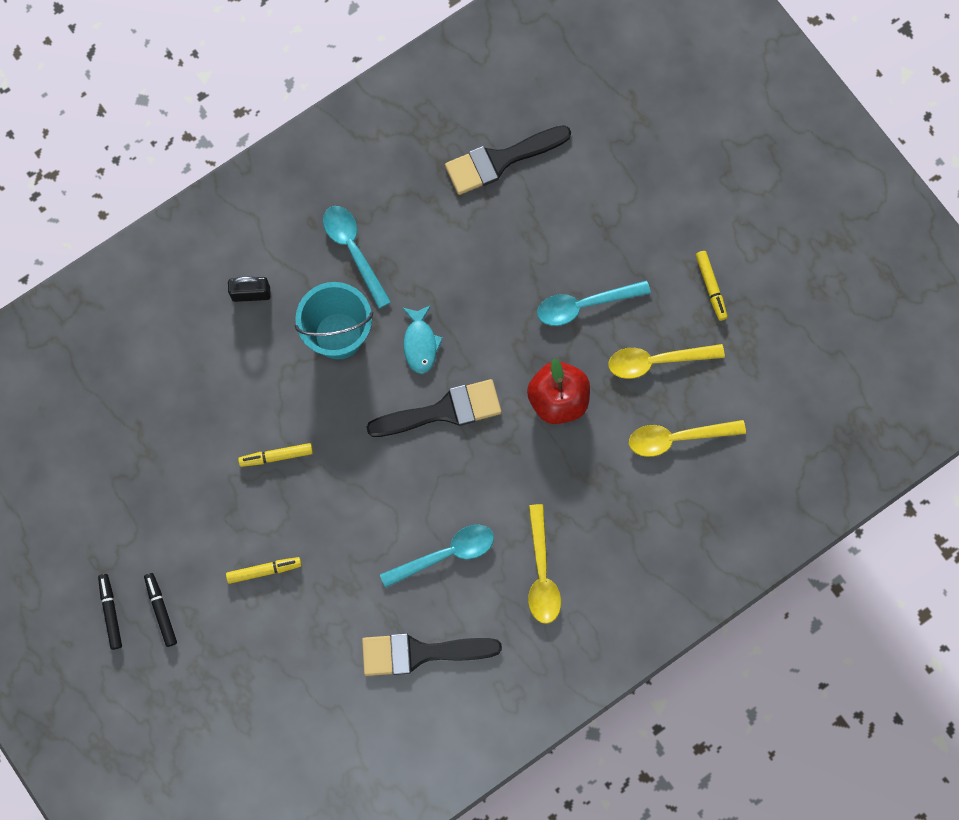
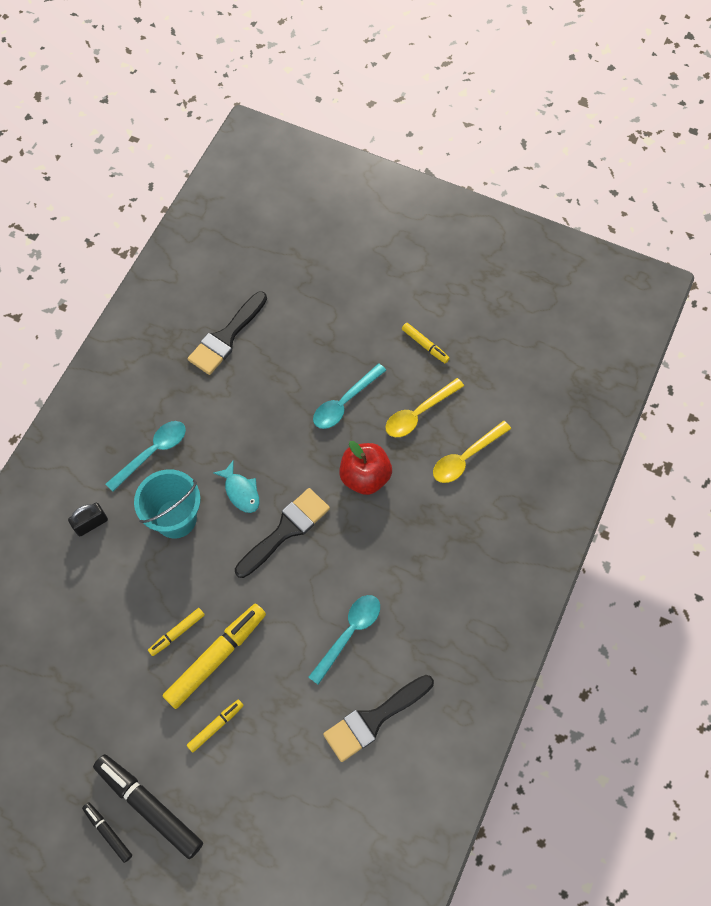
camera: 30 degrees left, 10 degrees down
(161, 610) = (149, 806): black marker -> black marker, size x1.95
(301, 503) = (216, 657): none -> yellow marker
(353, 250) = (153, 452): turquoise spoon -> turquoise spoon turned 105 degrees clockwise
(541, 573) = (428, 607): yellow spoon -> none

